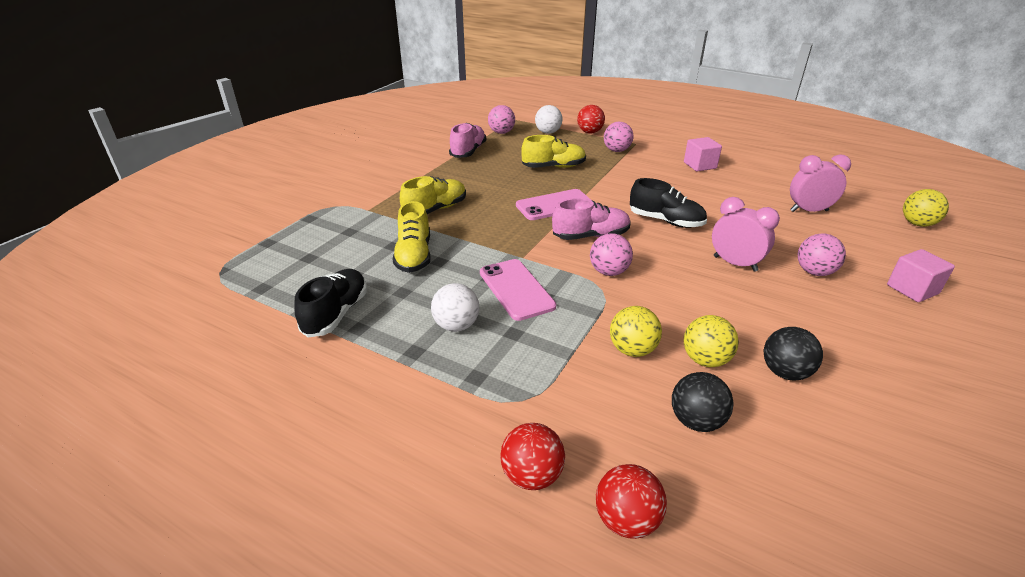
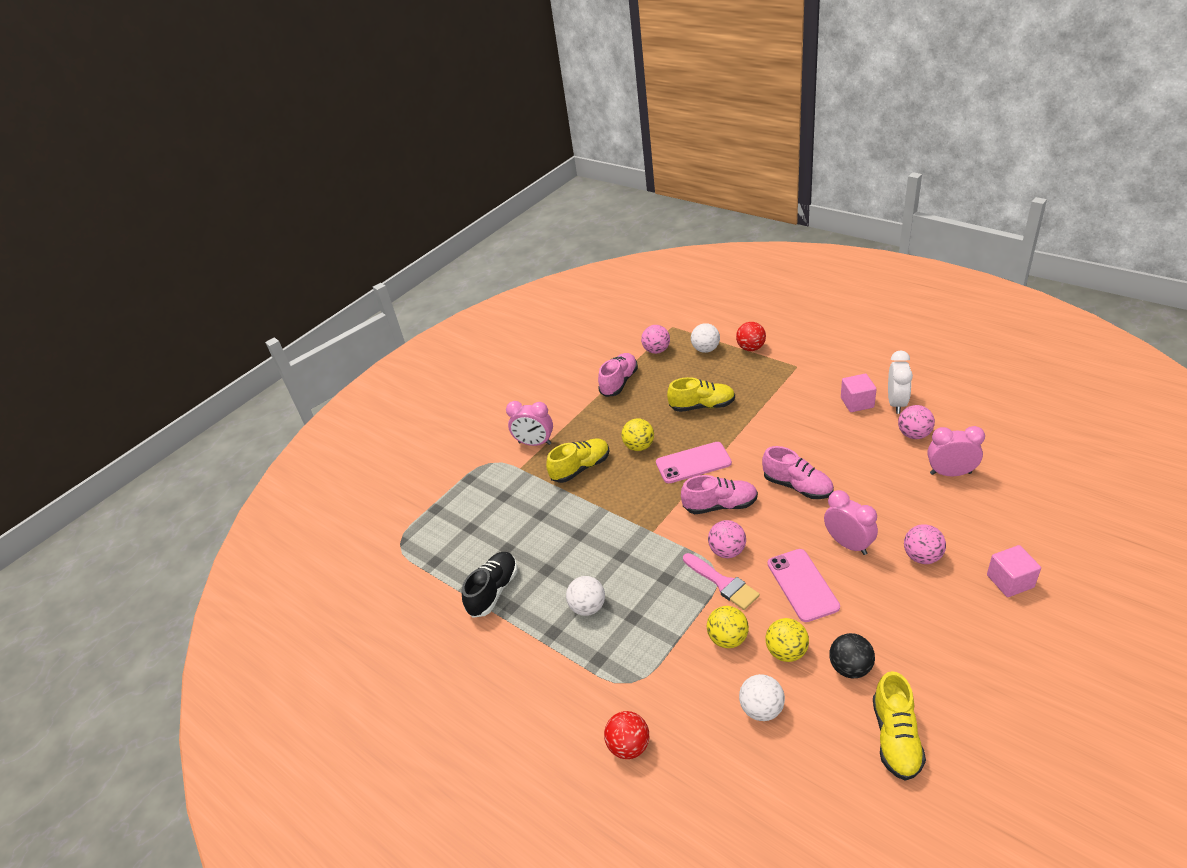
camera: 15 degrees right, 5 degrees up
(384, 192) = (534, 443): none -> pink clock
(414, 255) = (558, 527): yellow shoe -> yellow shoe (895, 737)
(516, 289) = (642, 569): pink phone -> pink phone (802, 585)
(612, 299) = (723, 583): none -> pink brush
(616, 150) = (773, 379): pink ball -> pink ball (914, 434)
(626, 520) = (689, 784): red ball -> none
(665, 221) = (797, 486): black shoe -> pink shoe
(696, 421) = (761, 709): black ball -> white ball
(736, 166) = (896, 403): none -> white clock
(917, 224) = (1060, 493): yellow ball -> yellow ball (639, 446)

